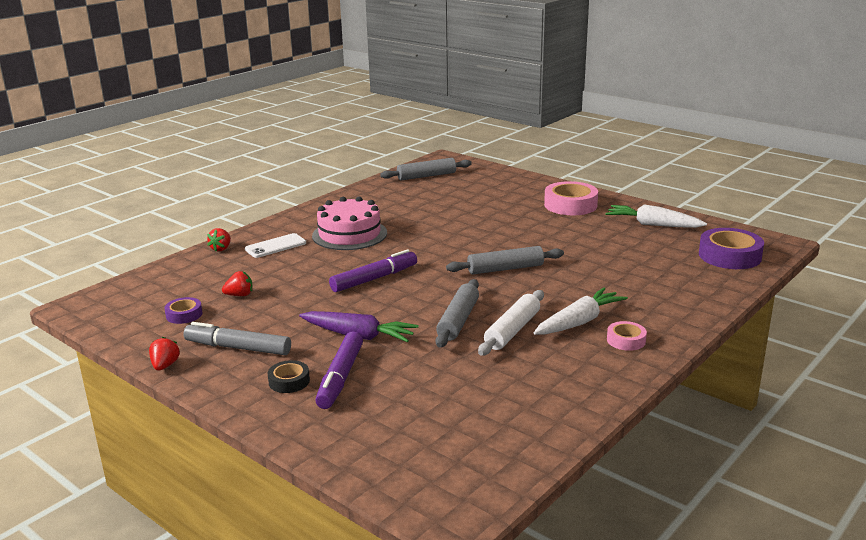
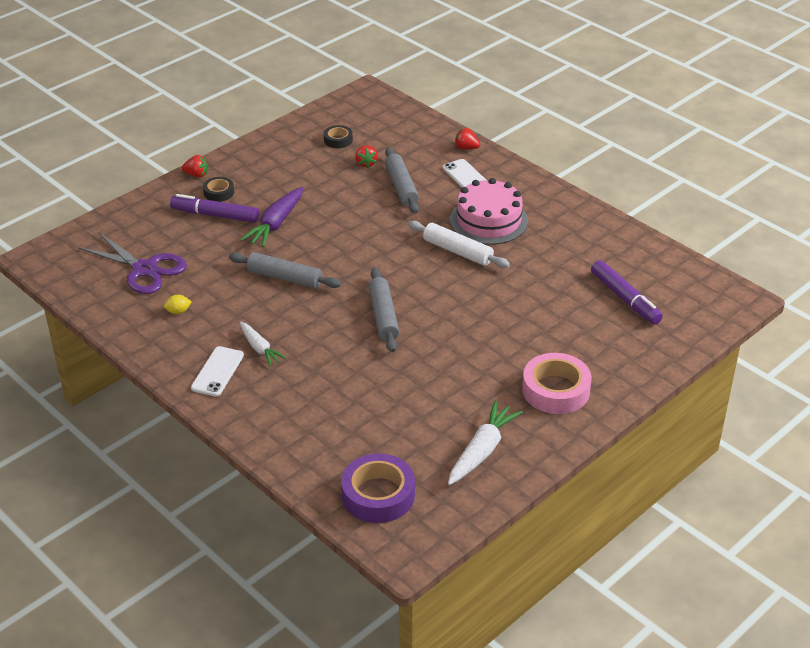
camera: 95 degrees right, 15 degrees up
(165, 366) = (260, 139): red strawberry -> red strawberry (196, 175)
(184, 315) = (338, 140): purple tape -> black tape
(238, 348) = (276, 168): grey marker -> none
(374, 279) = (380, 234): purple marker -> purple marker (625, 298)
(426, 176) = (668, 280): grey rolling pin -> grey rolling pin (401, 187)
(463, 413) = (145, 269): none -> purple scissors
(512, 330) = (257, 307): white rolling pin -> white rolling pin (457, 251)
(537, 377) = (178, 311): none -> yellow lemon
(579, 322) = (259, 348): white carrot -> white carrot, size x0.65
(626, 340) = (217, 371): pink tape -> white phone

